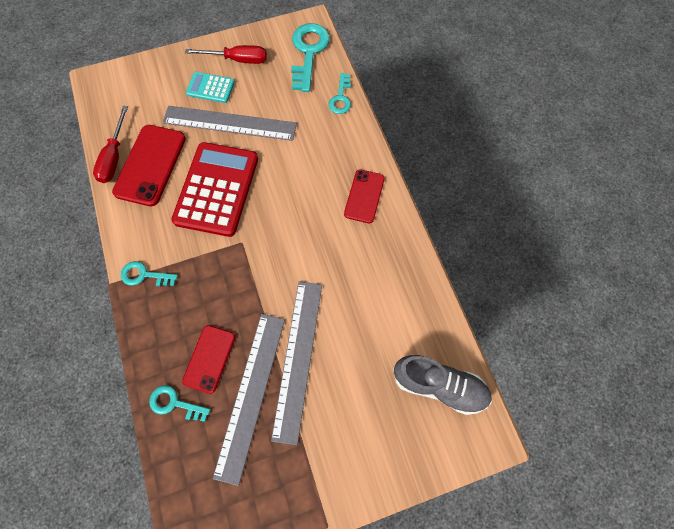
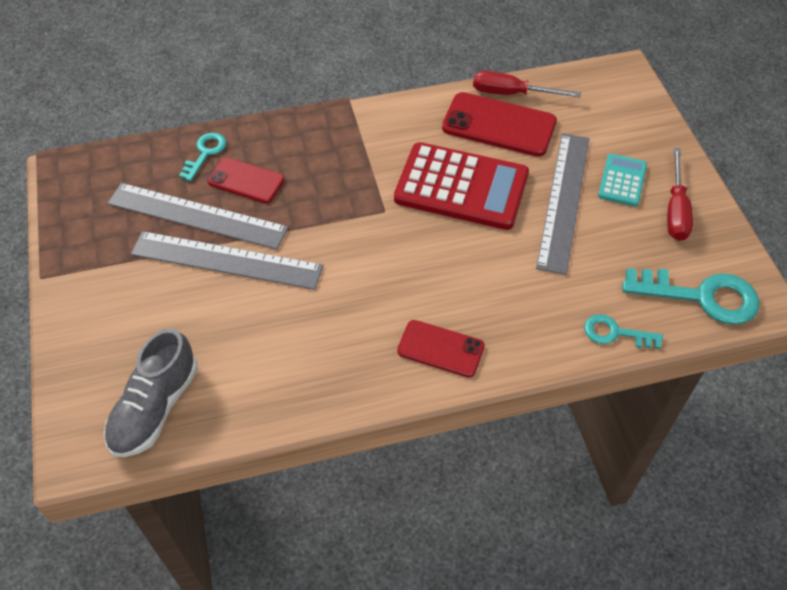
camera: 95 degrees right, 15 degrees down
(144, 275) = (354, 125): turquoise key -> none

